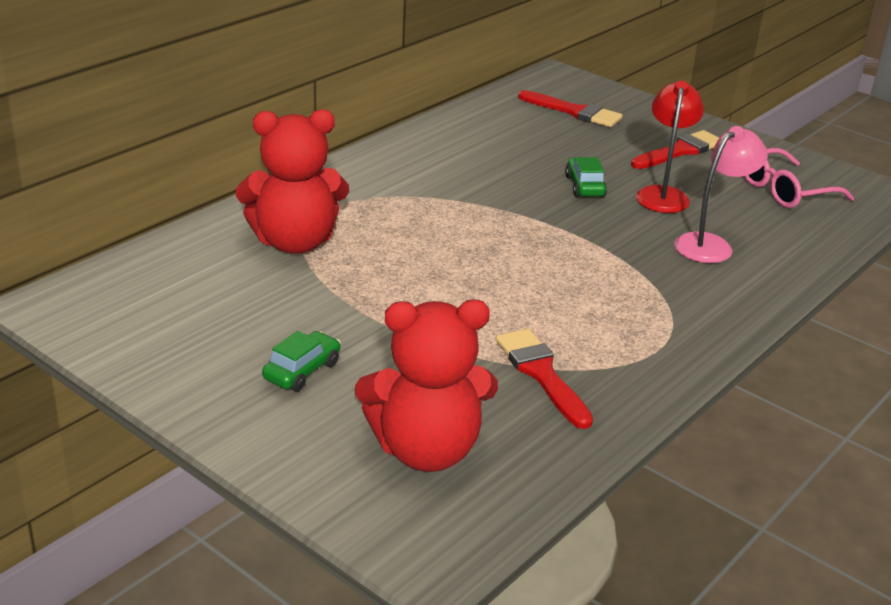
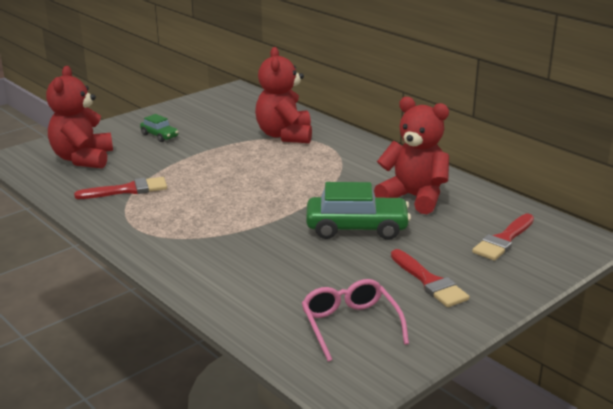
camera: 100 degrees right, 5 degrees down
(490, 151) = (414, 197): none -> red teddy bear
(585, 186) = (357, 228): green car -> green car, size x1.92
(663, 194) = (343, 260): red lamp -> none
(711, 244) = (258, 268): pink lamp -> none

